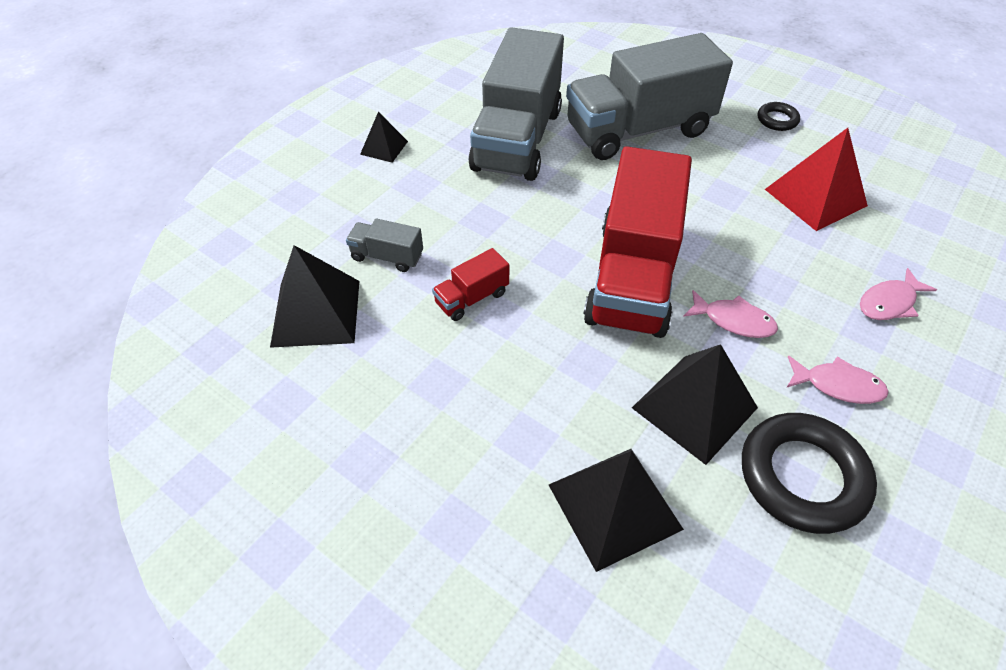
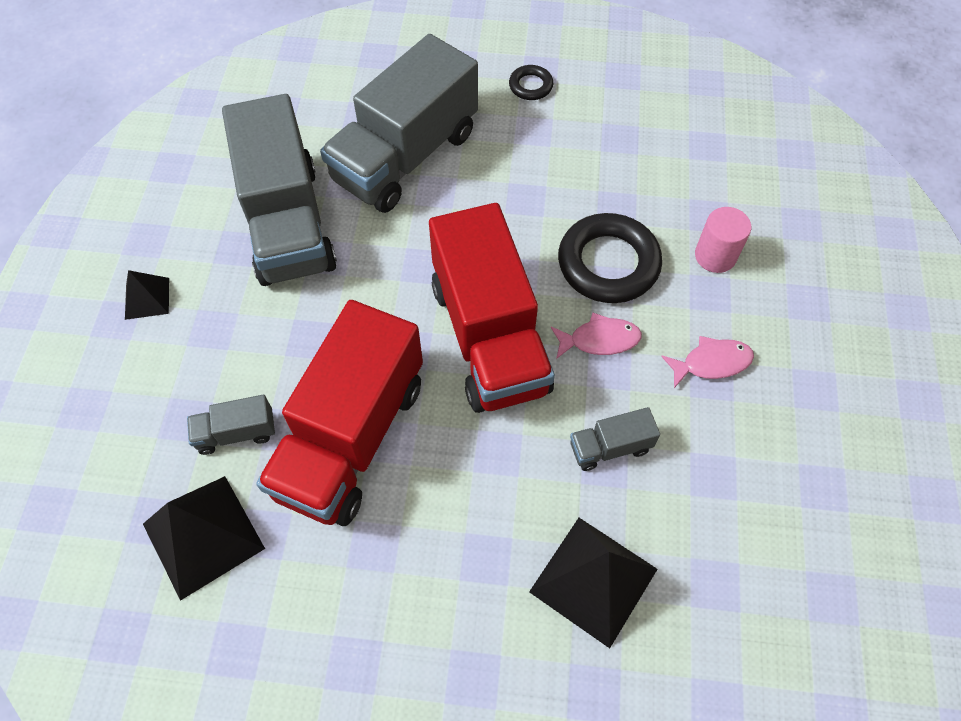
camera: 30 degrees left, 10 degrees up
(472, 298) = (351, 437): red truck -> red truck, size x2.41
(694, 407) = (610, 447): black pyramid -> grey truck
(802, 477) = (723, 467): black ring -> black ring (608, 263)
(815, 197) = (606, 166): red pyramid -> none
(889, 303) = (715, 256): pink fish -> pink cylinder

